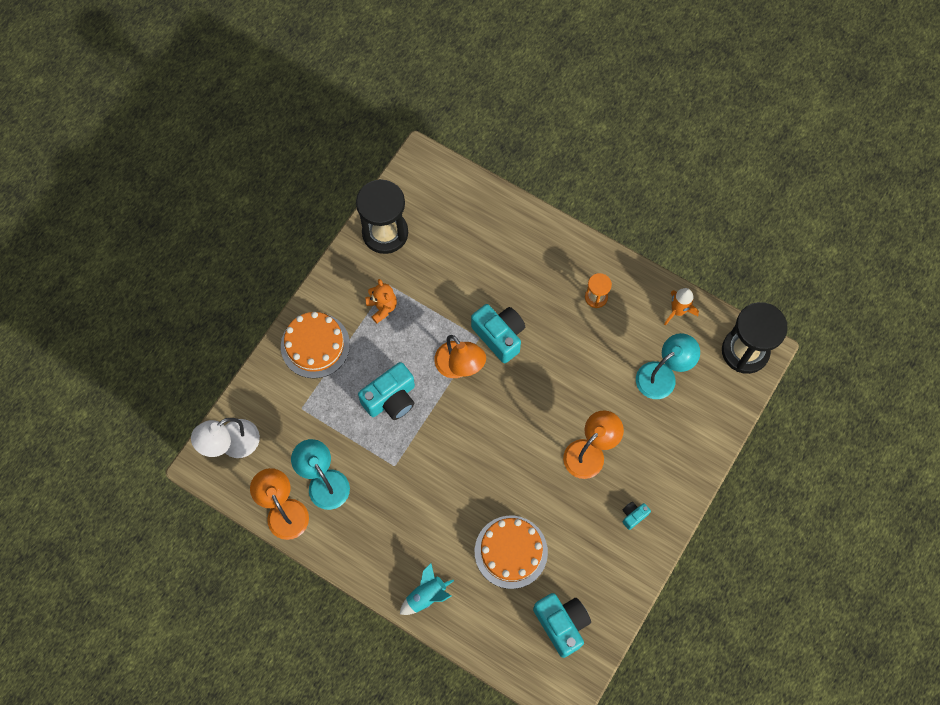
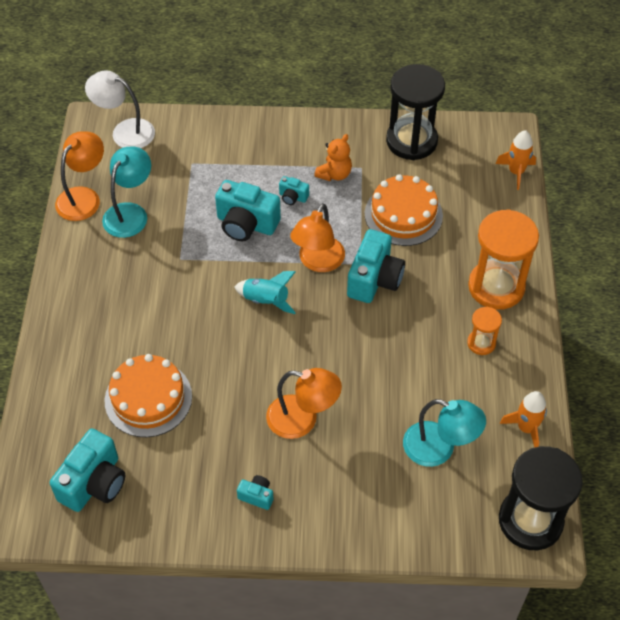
camera: 60 degrees right, 15 degrees down
(315, 345) = (260, 144): orange cake -> orange cake (403, 214)
(386, 350) = (293, 197): none -> turquoise camera
(426, 595) = (61, 347): turquoise rocket -> turquoise rocket (266, 301)
(462, 180) = (516, 172): none -> orange rocket
(555, 258) = (496, 287): none -> orange hourglass

